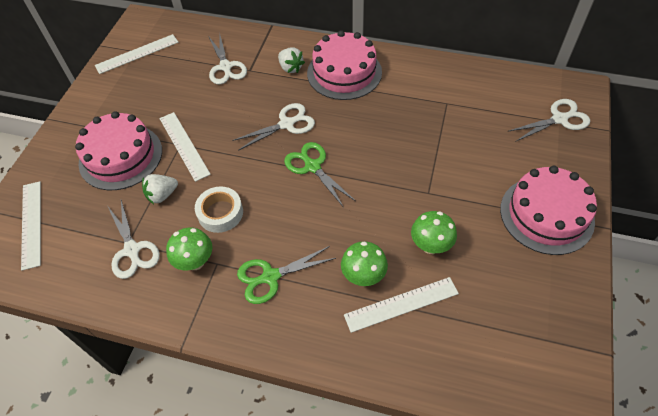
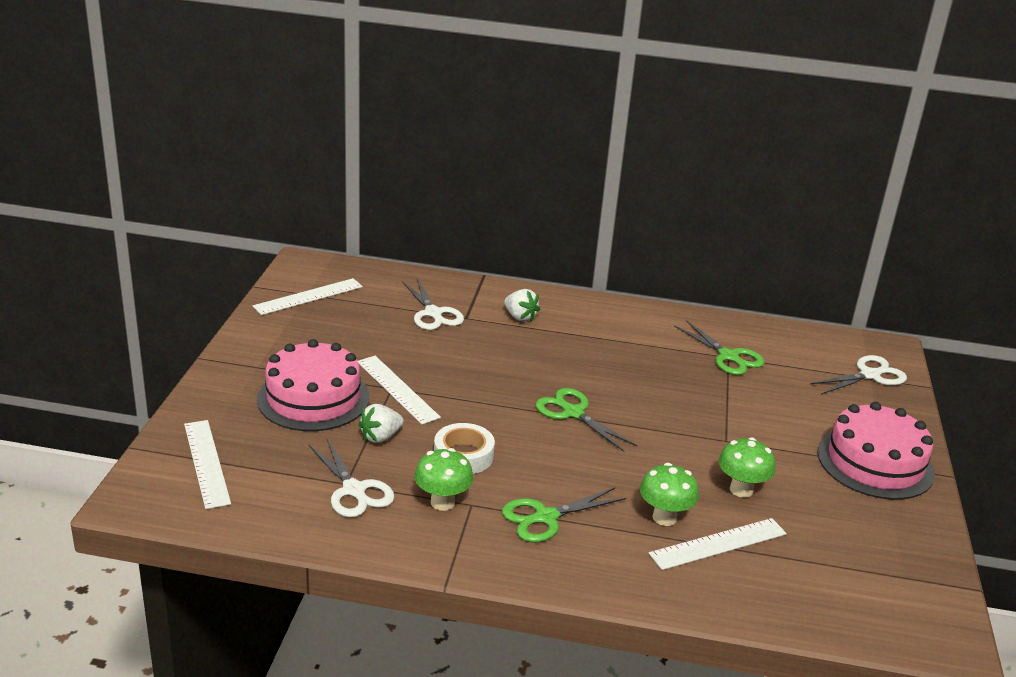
camera: 10 degrees left, 25 degrees down
(287, 124) = (529, 371): white scissors -> none
(344, 72) = (591, 324): pink cake -> none
(447, 103) = (728, 357): none -> green scissors

